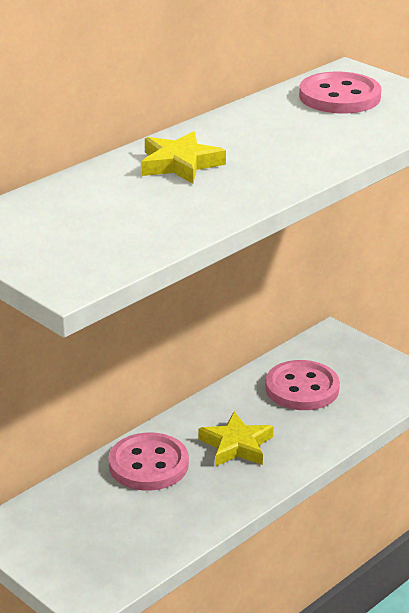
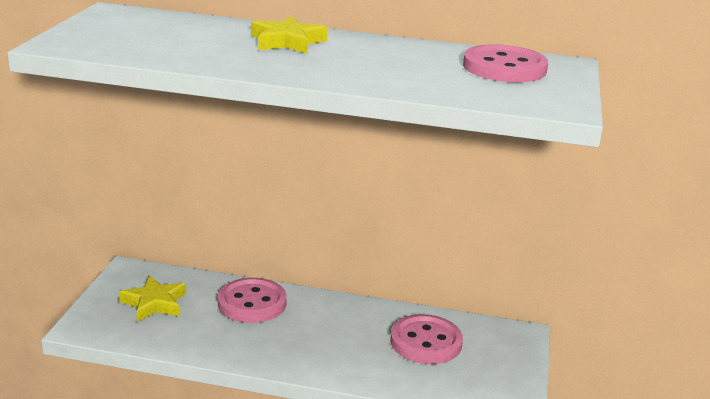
camera: 55 degrees right, 5 degrees down
(236, 445) = (314, 334): yellow star -> yellow star (154, 303)

